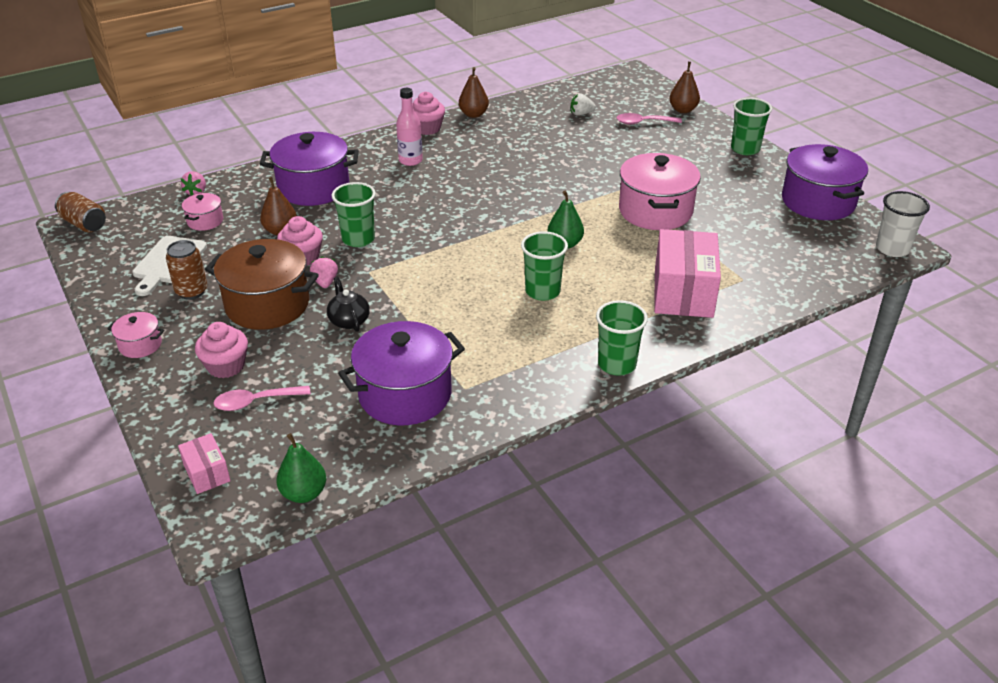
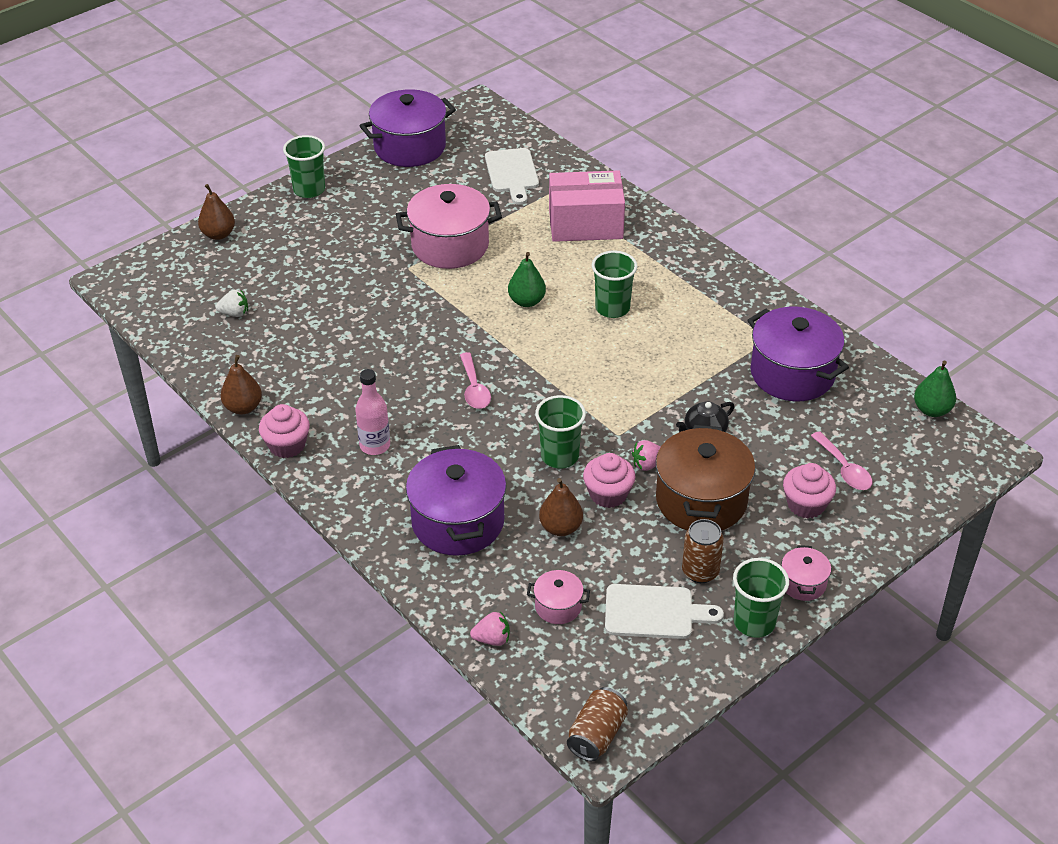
camera: 100 degrees left, 5 degrees up
(207, 473) = (941, 475): pink box -> none
(581, 114) = (234, 313): white strawberry -> white strawberry turned 75 degrees counterclockwise
(617, 364) = (702, 256): green cup -> green cup (754, 622)
(643, 122) = (253, 263): pink spoon -> pink spoon (474, 388)
(775, 256) = (512, 173): none -> white cutting board
(892, 249) = (482, 111): white cup -> none

